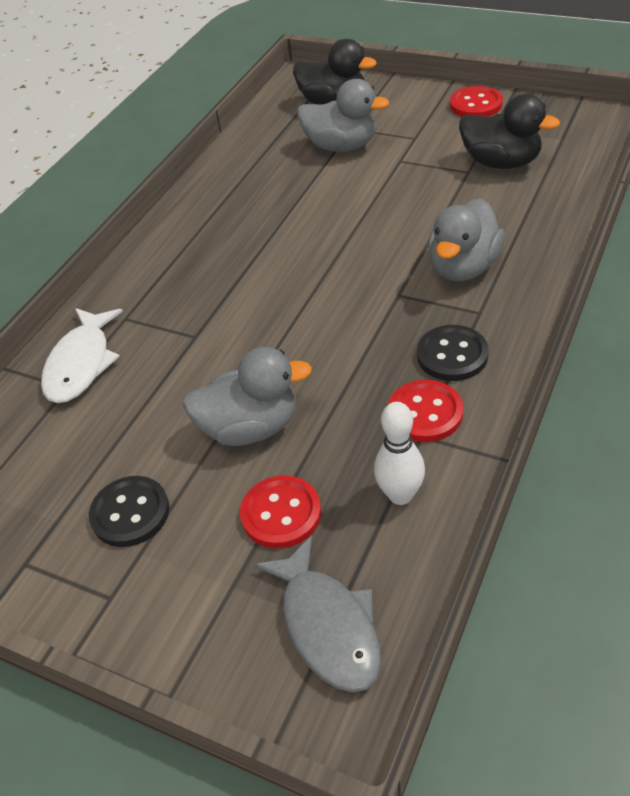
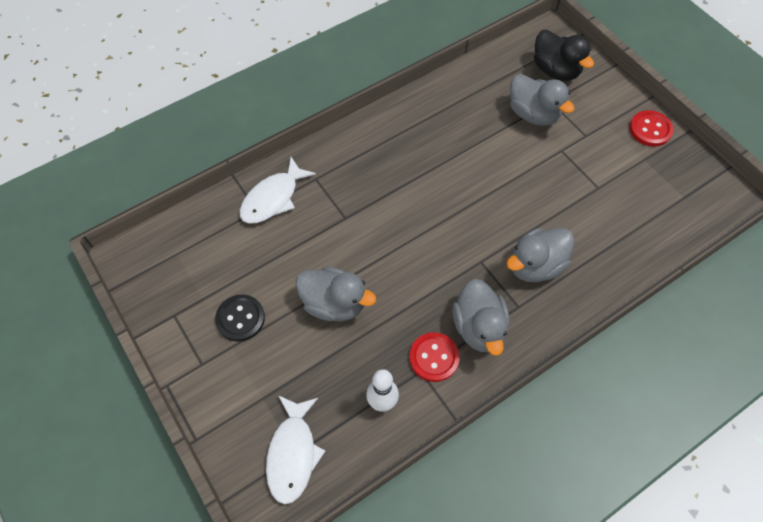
camera: 25 degrees right, 15 degrees up
(281, 513) = (314, 371): red button -> none
(327, 625) = (293, 453): grey fish -> white fish
(452, 355) = (479, 327): black button -> grey duck
(501, 162) = (626, 193): black duck -> none

